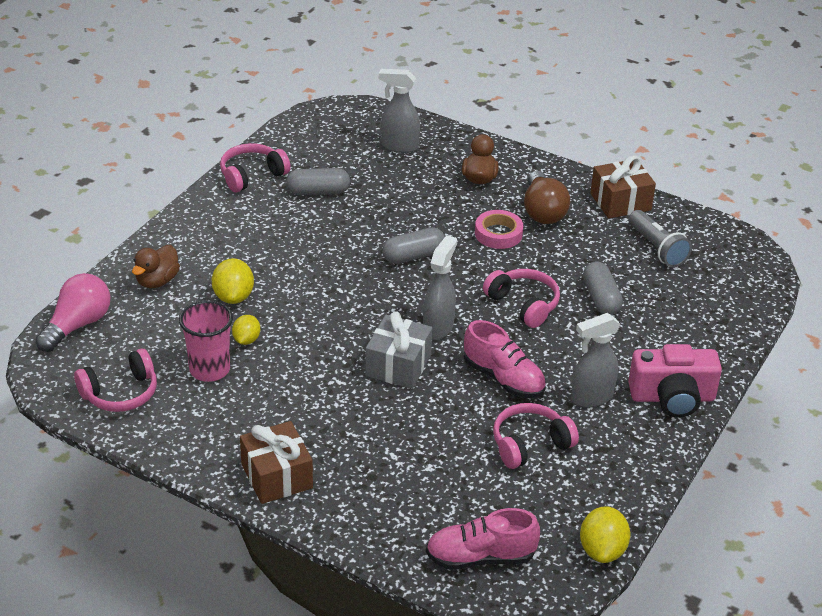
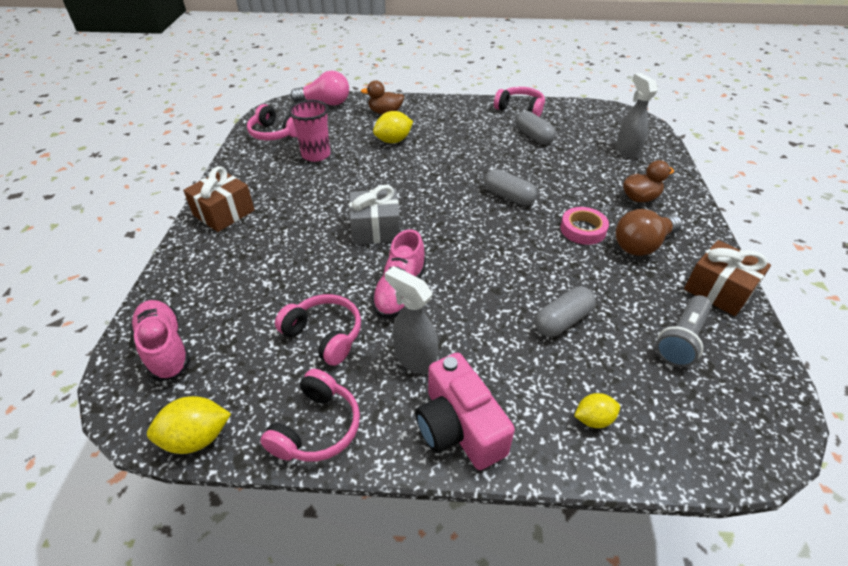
camera: 65 degrees right, 5 degrees up
(246, 340) = (355, 158): yellow lemon -> yellow lemon (593, 419)
(438, 327) = (436, 235): grey spray bottle -> none
(523, 304) = (506, 272): pink headphones -> pink headphones (317, 427)

